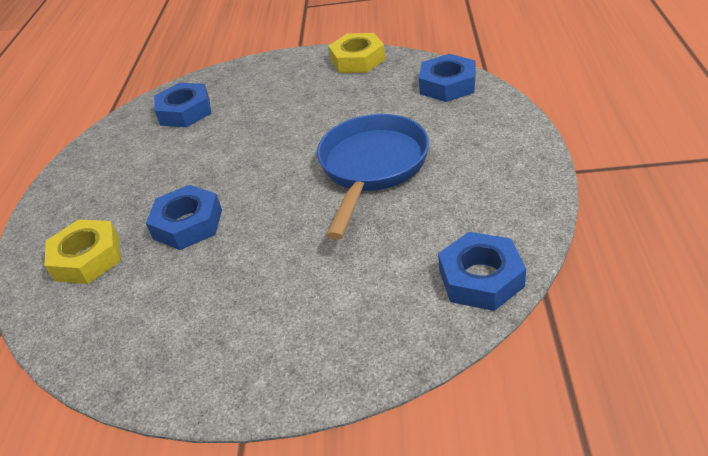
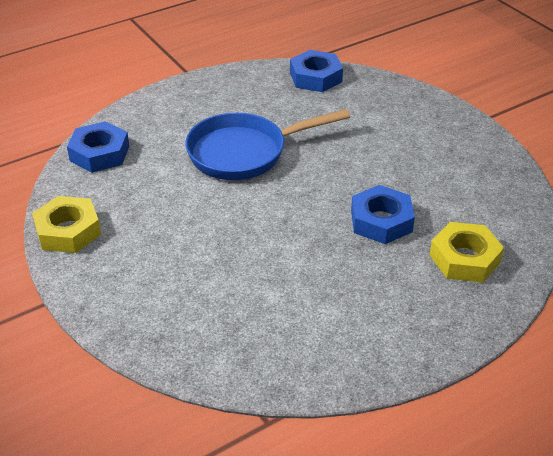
camera: 130 degrees left, 0 degrees up
(185, 111) = (235, 328): blue nut -> none

